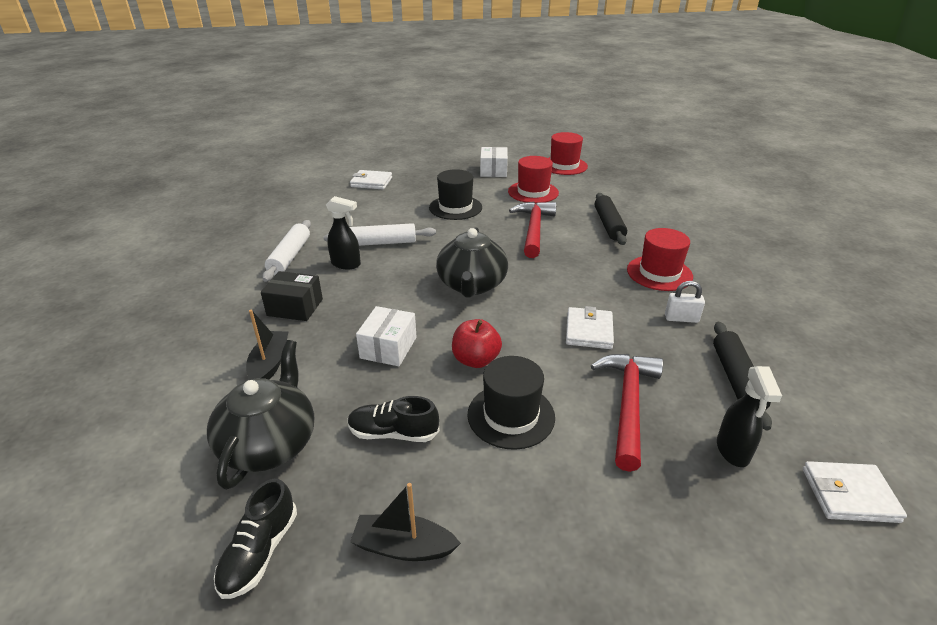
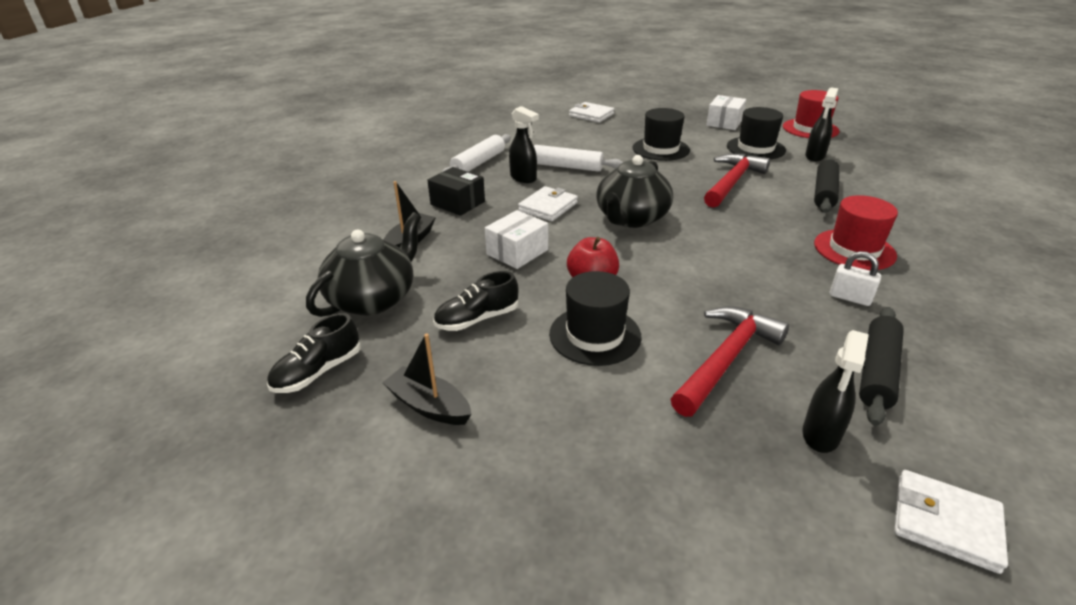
camera: 25 degrees right, 0 degrees up
(393, 433) = (477, 319): black shoe -> black shoe turned 60 degrees counterclockwise
(533, 192) = (755, 148): red hat -> black hat
(582, 191) = (814, 156): none -> black spray bottle
(589, 331) = (729, 284): white wallet -> white wallet (548, 207)

